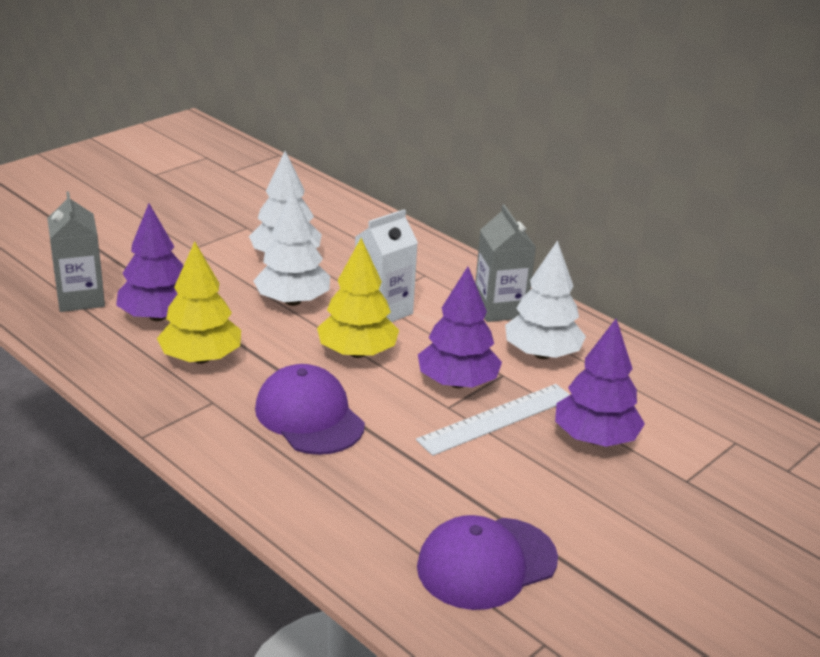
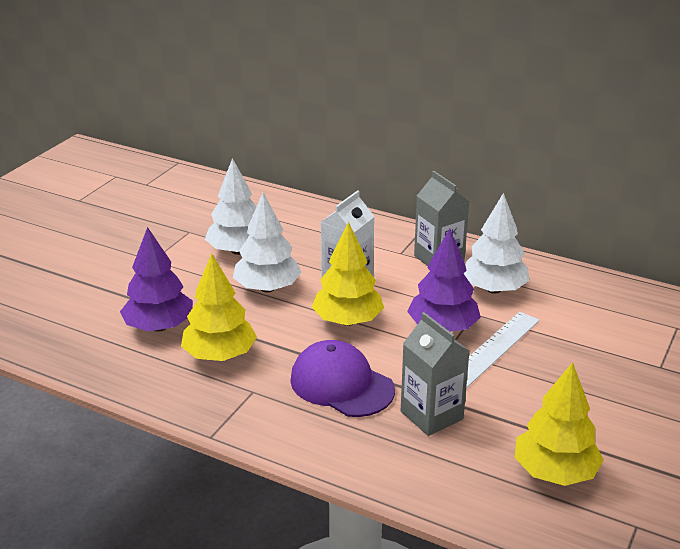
camera: 15 degrees left, 0 degrees up
(80, 298) = (80, 325): grey carton -> grey carton (431, 415)
(486, 563) = (555, 472): purple cap -> yellow tree
(595, 438) = (574, 349): purple tree -> none

